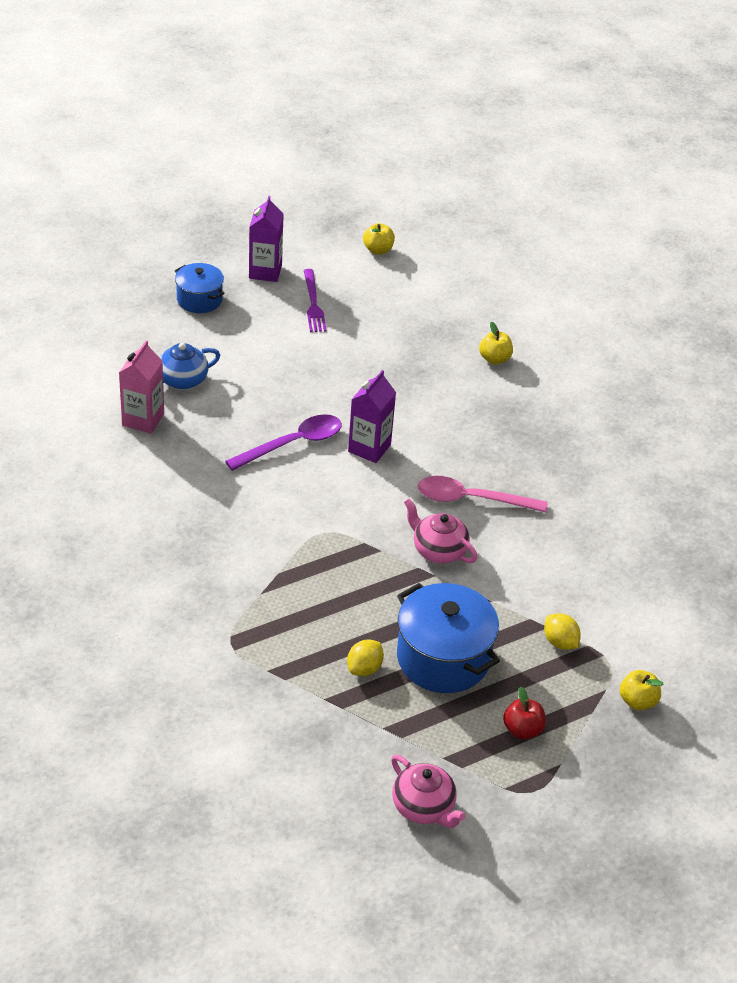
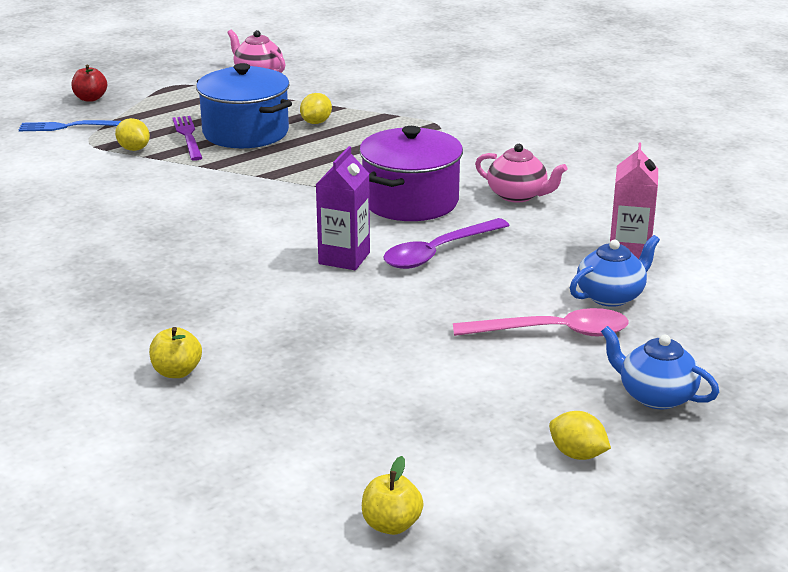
camera: 175 degrees right, 15 degrees down
(199, 299) = (655, 396): blue pot -> blue teapot
(265, 271) = (577, 454): purple carton -> yellow lemon
(297, 512) = (410, 201): none -> purple pot
(313, 303) = (475, 414): purple fork -> purple fork (188, 136)
(438, 550) = (253, 190): pink teapot -> pink teapot (518, 195)
(471, 499) = (216, 229): pink spoon -> pink spoon (553, 332)
(522, 730) = (176, 107): red apple -> red apple (90, 98)
(637, 701) = (70, 126): yellow apple -> blue fork

